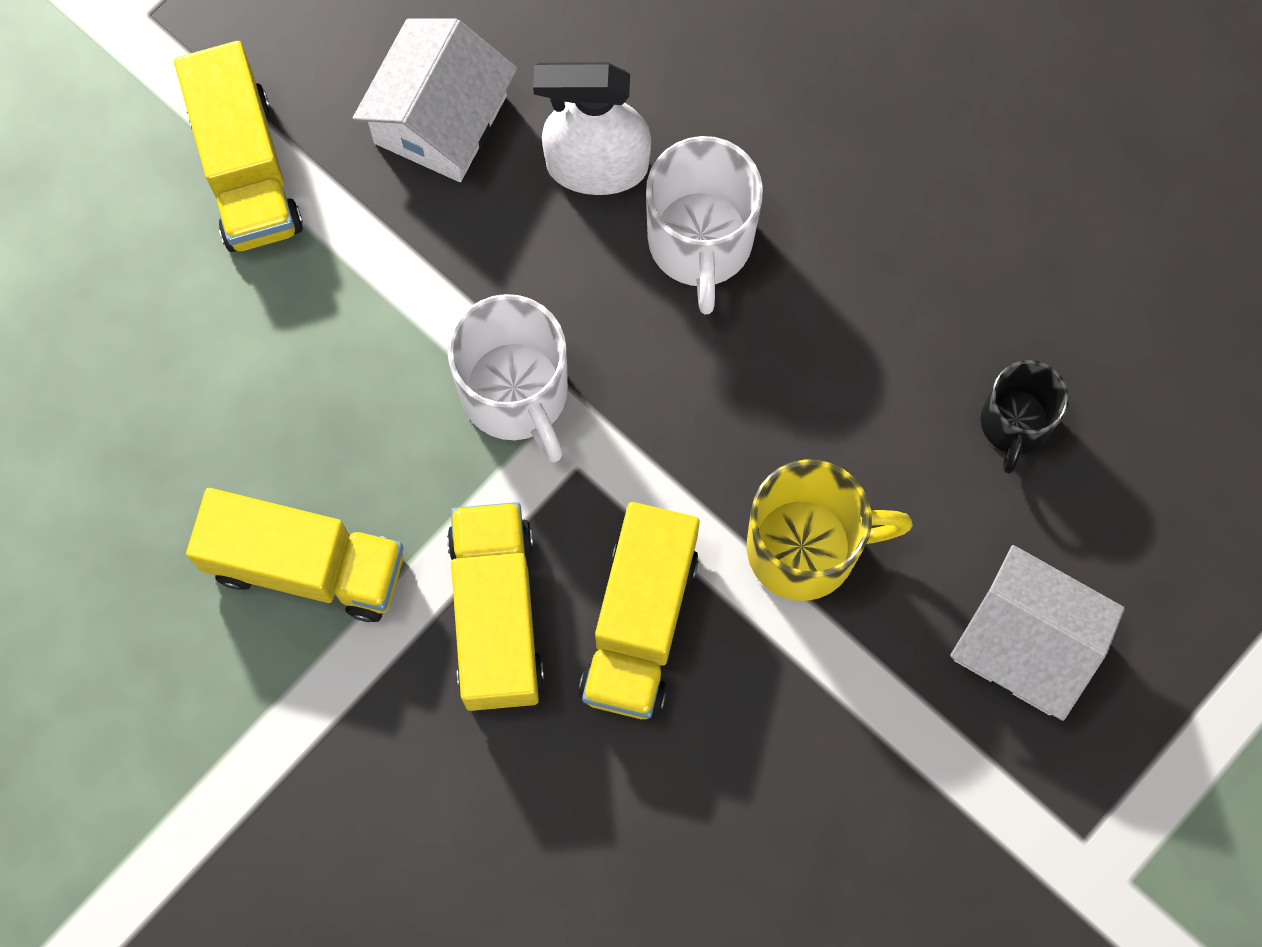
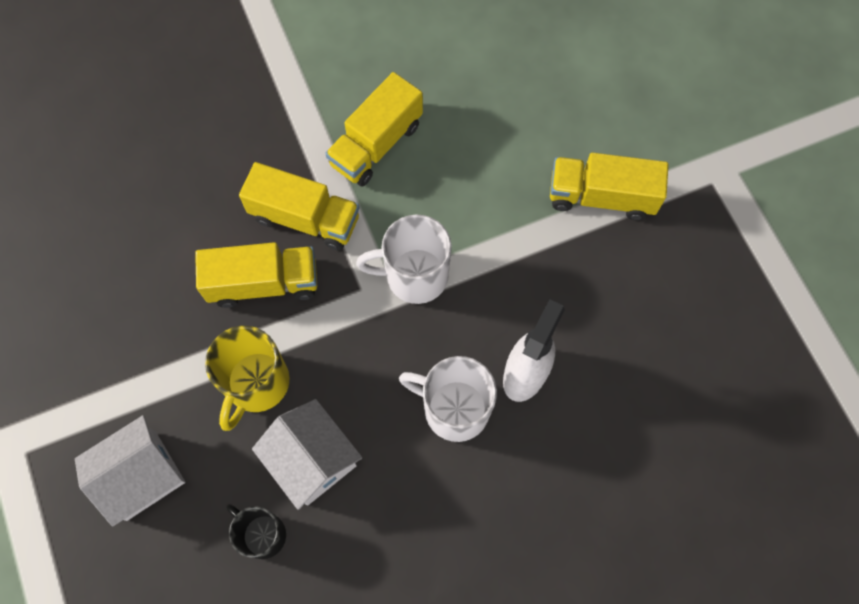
camera: 115 degrees right, 5 degrees down
(440, 119) = (589, 303): white house -> white house (312, 459)
(640, 623) = (264, 283): yellow truck -> yellow truck turned 135 degrees clockwise

